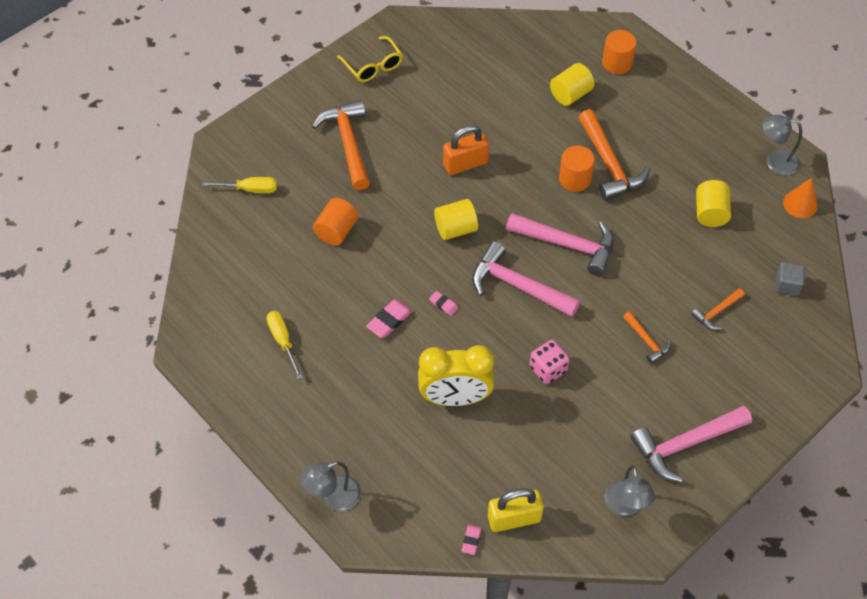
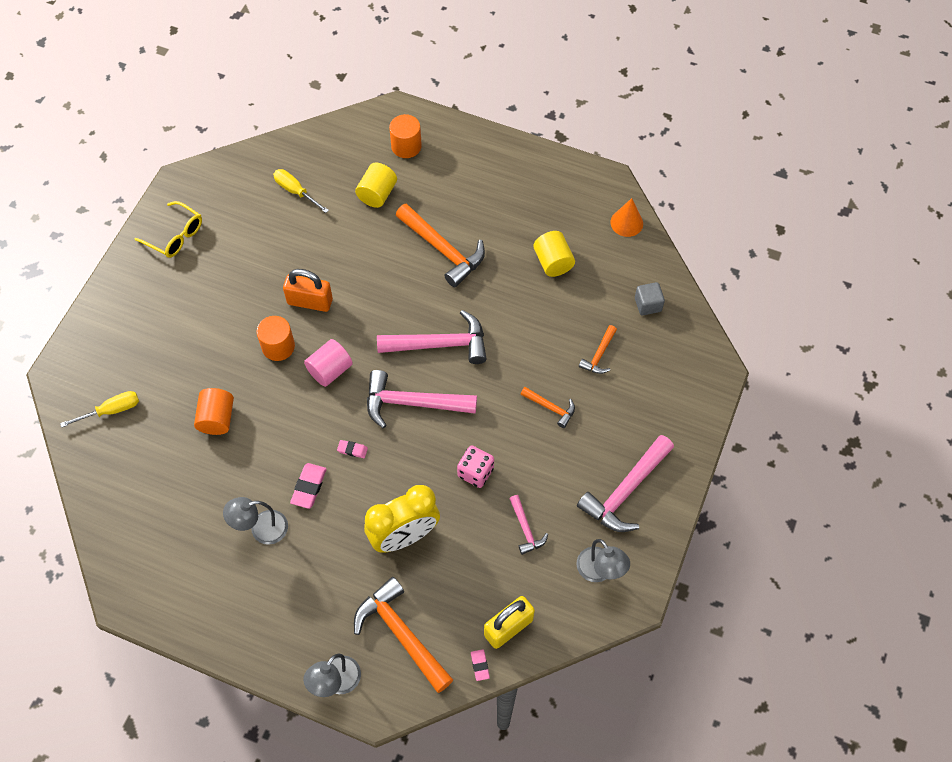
camera: 25 degrees left, 5 degrees up
(283, 341) = (216, 550): yellow screwdriver -> yellow screwdriver (295, 191)
(348, 143) = (187, 325): orange hammer -> orange hammer (401, 634)
(455, 229) = (330, 370): yellow cylinder -> pink cylinder
(465, 164) = (310, 302): orange padlock -> orange padlock turned 60 degrees clockwise
(572, 438) = (525, 529): none -> pink hammer
(575, 179) = (418, 277): orange cylinder -> orange cylinder (278, 346)
(775, 161) = (588, 190): grey lamp -> grey lamp (261, 529)

